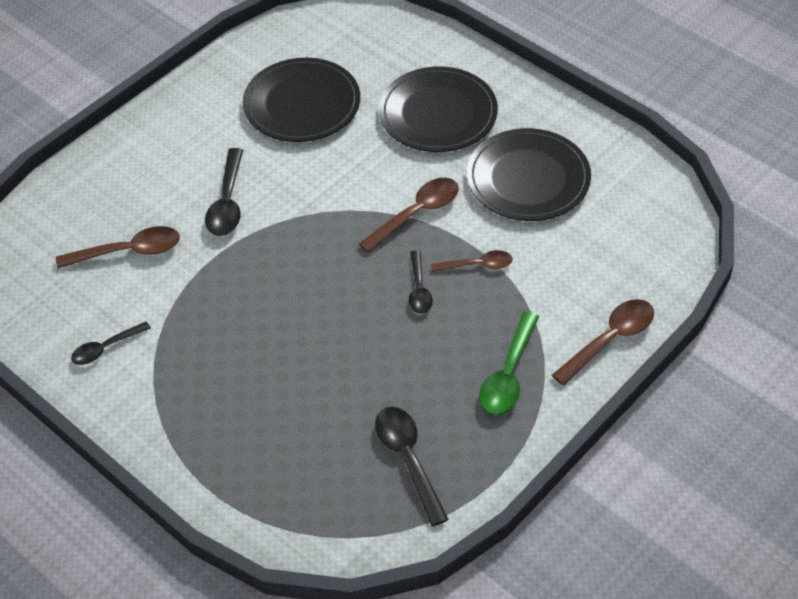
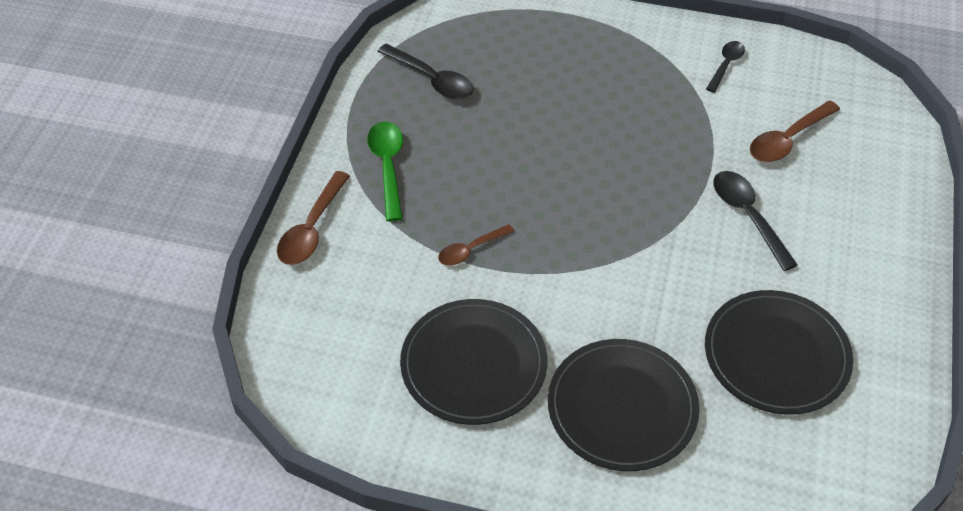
camera: 150 degrees right, 0 degrees up
(416, 213) = (562, 278): brown spoon -> none
(419, 289) = (510, 206): black spoon -> none

